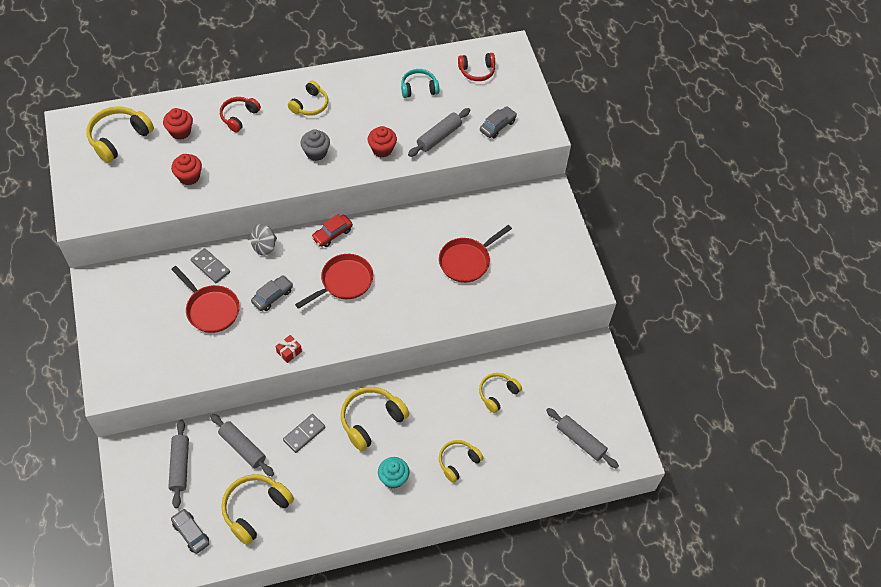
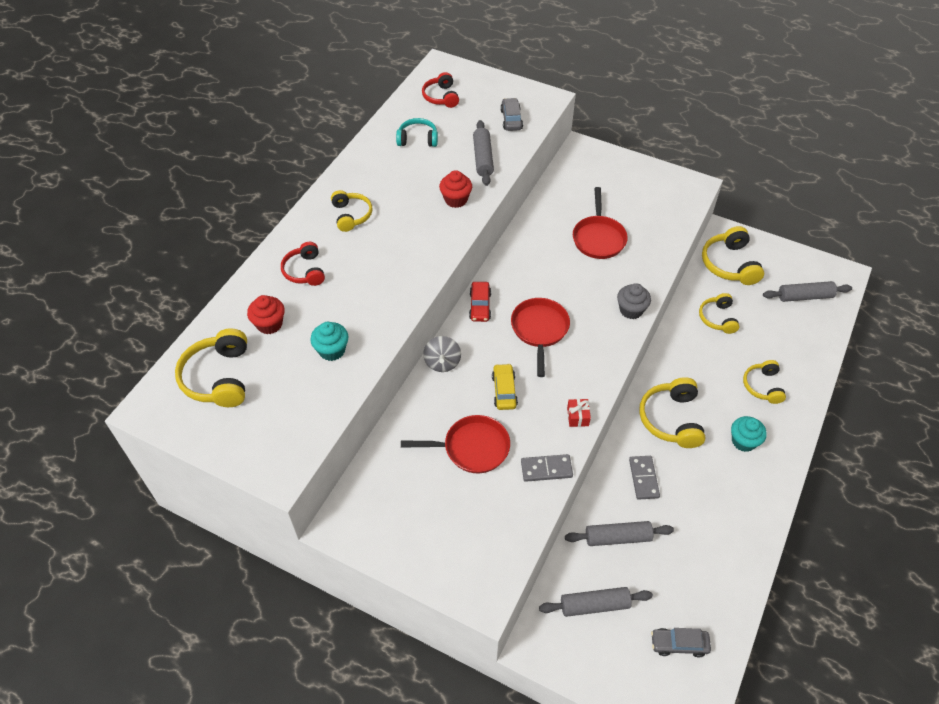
camera: 45 degrees left, 5 degrees down
(180, 466) = (594, 605): grey rolling pin -> grey rolling pin turned 45 degrees counterclockwise
(189, 177) = (332, 350): red cupcake -> turquoise cupcake
(210, 267) = (422, 418): grey domino -> grey domino (546, 469)
(255, 510) = (694, 570): yellow headphones -> yellow headphones (729, 264)
(272, 296) = (504, 391): grey car -> yellow car
(316, 153) = (409, 243): grey cupcake -> grey cupcake (631, 310)
(419, 88) = (417, 139): turquoise headphones -> turquoise headphones turned 60 degrees clockwise
(477, 71) = (441, 97): red headphones -> red headphones turned 135 degrees clockwise

